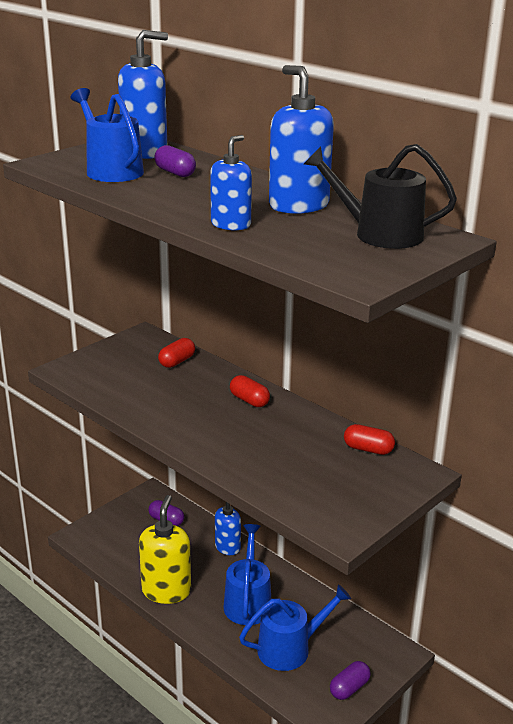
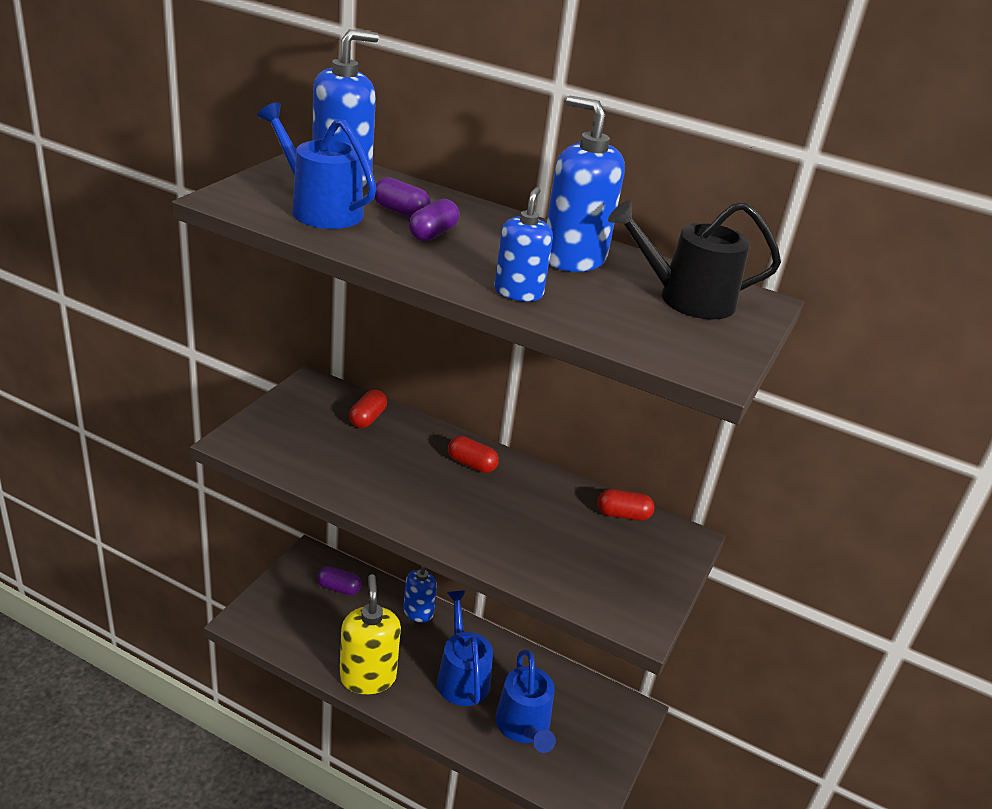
camera: 20 degrees left, 5 degrees up
(290, 648) = (524, 726): blue watering can -> blue watering can turned 120 degrees clockwise
(349, 688) = (599, 762): purple capsule -> purple capsule (433, 234)

